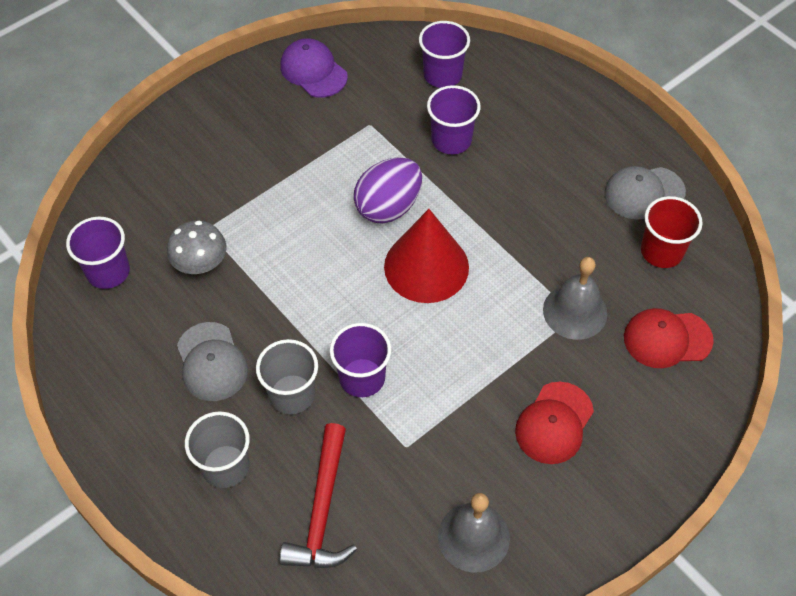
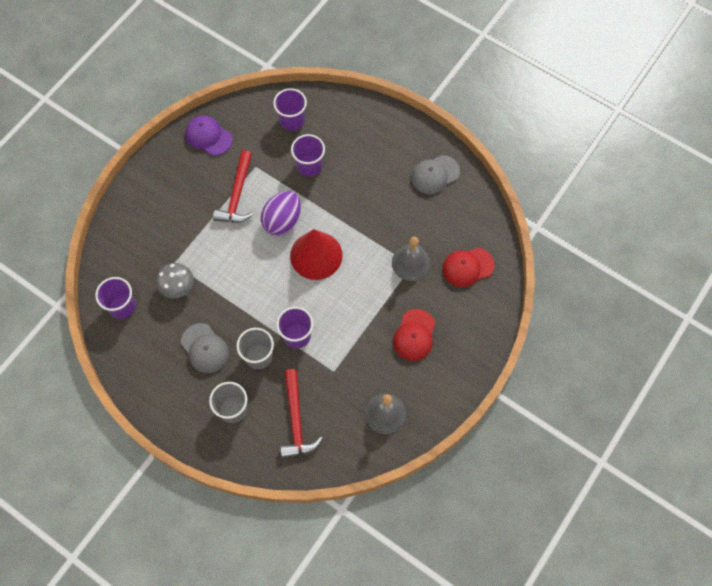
camera: 15 degrees left, 10 degrees up
(331, 157) = (237, 195): none -> red hammer
(661, 251) = (453, 211): red cup -> none

